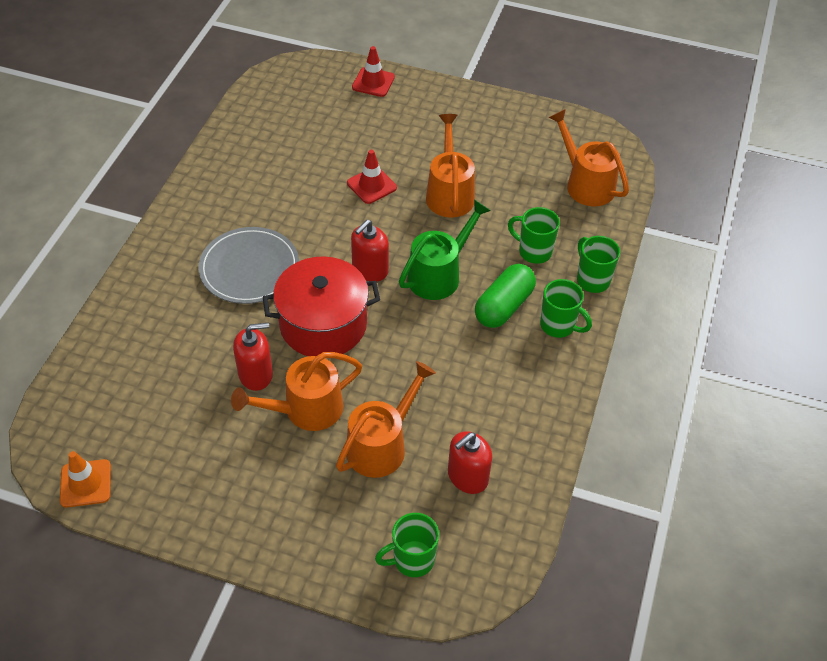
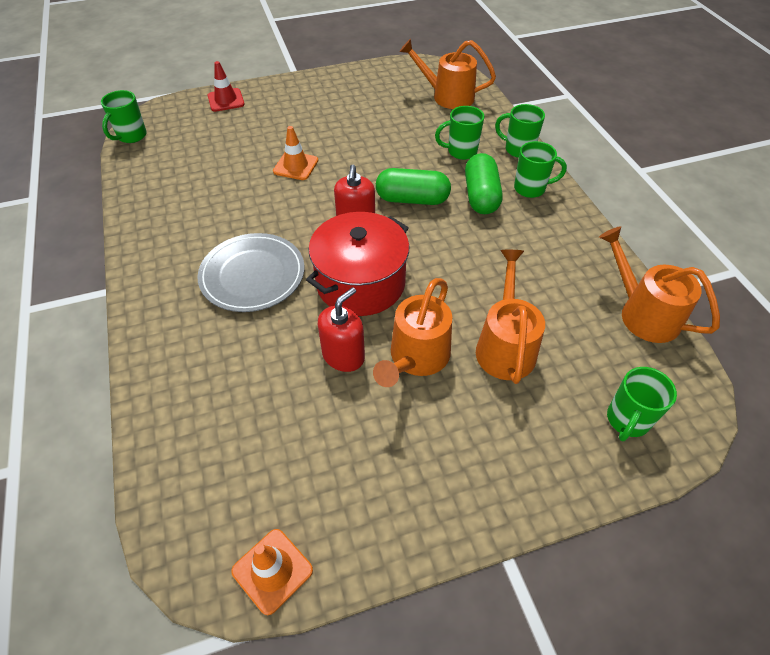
camera: 35 degrees left, 0 degrees up
(265, 82) = (131, 136): none -> green mug
(371, 185) = (296, 166): red traffic cone -> orange traffic cone
(439, 274) = (412, 199): green watering can -> green capsule
(449, 193) = (361, 144): orange watering can -> orange watering can (642, 313)
(467, 477) = (591, 327): red soap dispenser -> none

